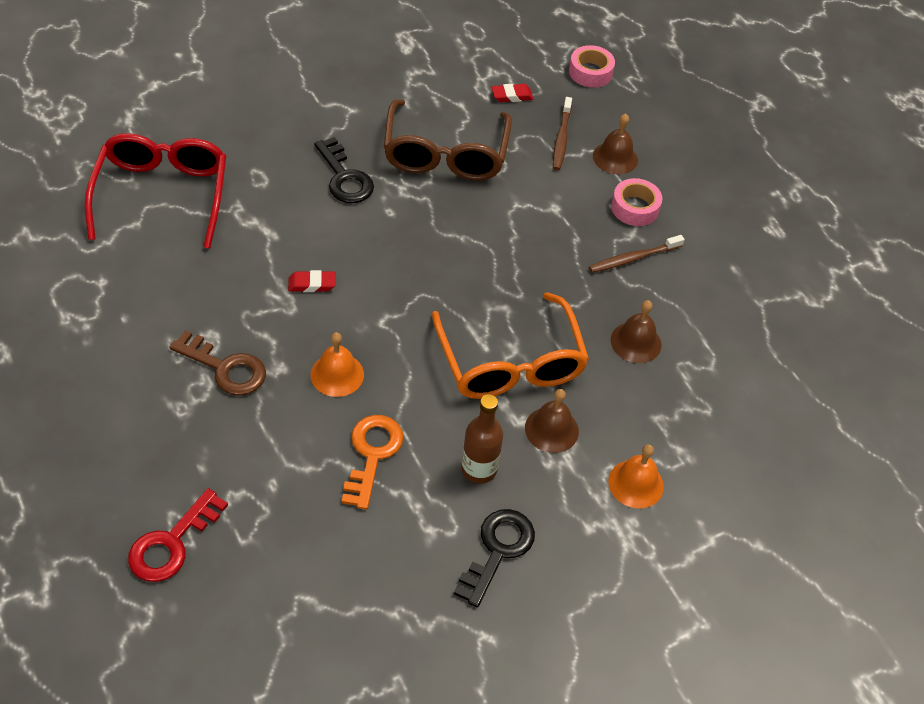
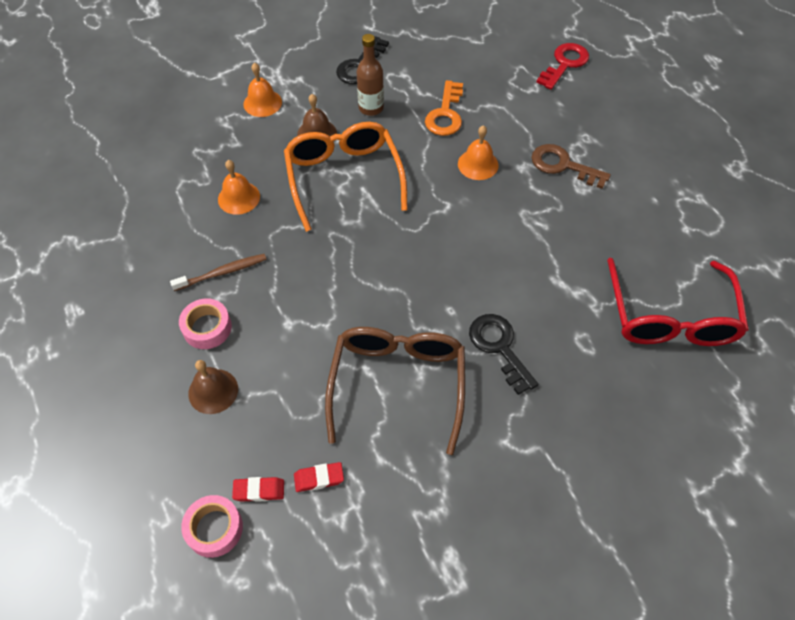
camera: 175 degrees left, 5 degrees up
(312, 284) = (510, 234): red eraser -> red eraser (259, 490)
(561, 139) = (268, 414): brown toothbrush -> none
(636, 342) = (239, 198): brown bell -> orange bell

